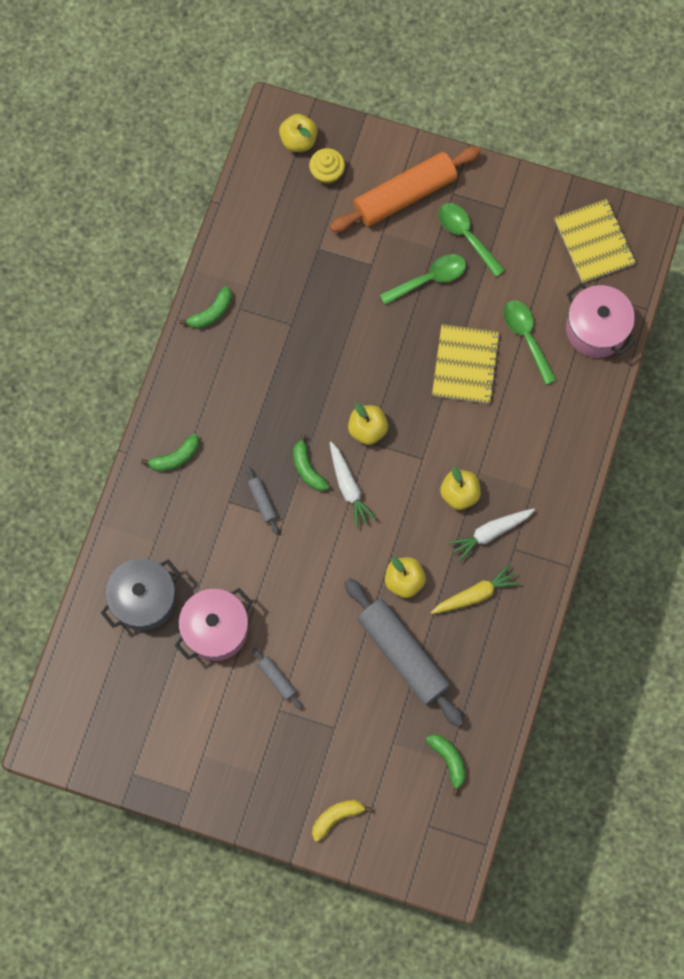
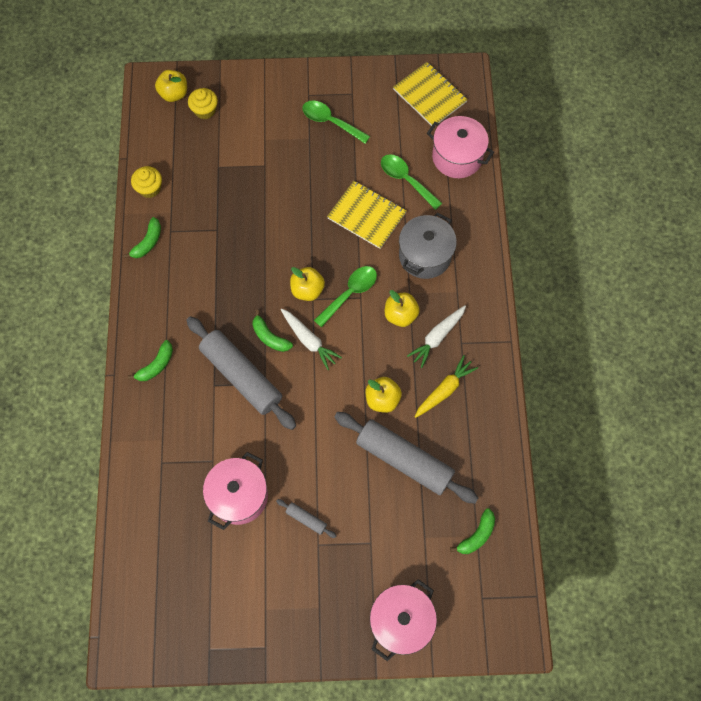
camera: 20 degrees left, 5 degrees down
(144, 600) = (168, 492): grey pot -> grey pot (425, 255)
(233, 248) = (149, 188): none -> yellow cupcake
(262, 501) = (241, 376): grey rolling pin -> grey rolling pin, size x2.39
(336, 817) = (401, 621): yellow banana -> pink pot
(404, 195) = (271, 107): orange rolling pin -> none
(429, 279) = (314, 161): green spoon -> green spoon (350, 293)
(448, 760) = (476, 535): green banana -> green banana turned 90 degrees clockwise
(465, 365) = (366, 215): yellow notebook -> yellow notebook turned 45 degrees counterclockwise

